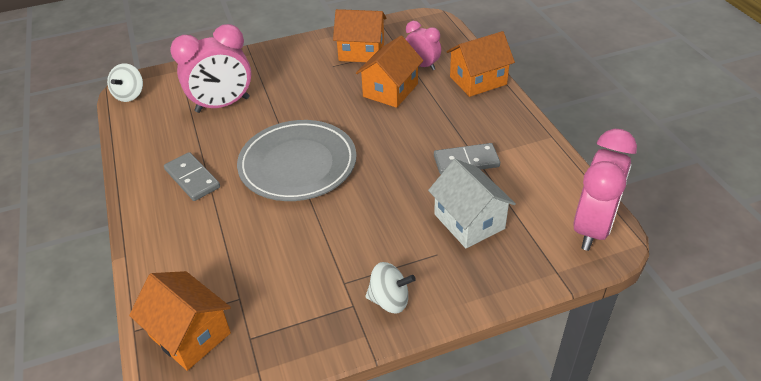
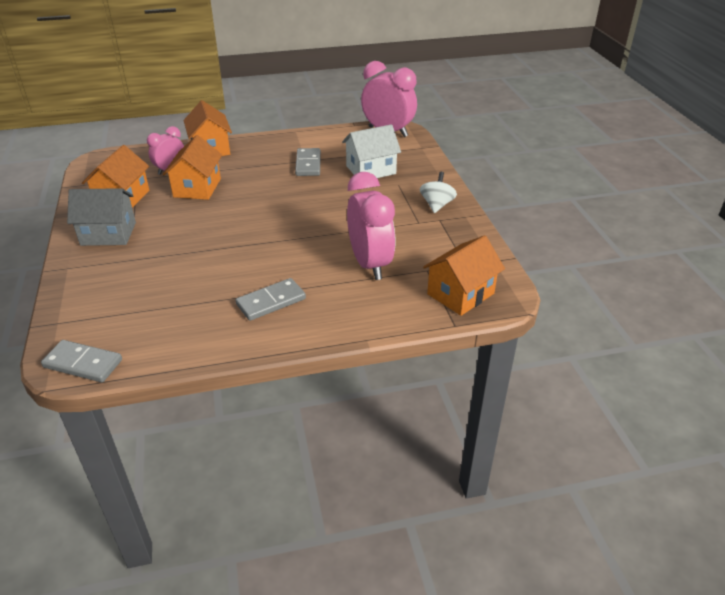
camera: 85 degrees left, 5 degrees down
(130, 95) = (83, 363): white spinning top -> grey domino
(222, 105) = (156, 285): pink clock -> pink clock (370, 264)
(298, 164) = (277, 239): grey plate -> none
(301, 60) = (108, 234): none -> grey house
(390, 90) = (197, 188): orange house -> orange house turned 60 degrees clockwise

